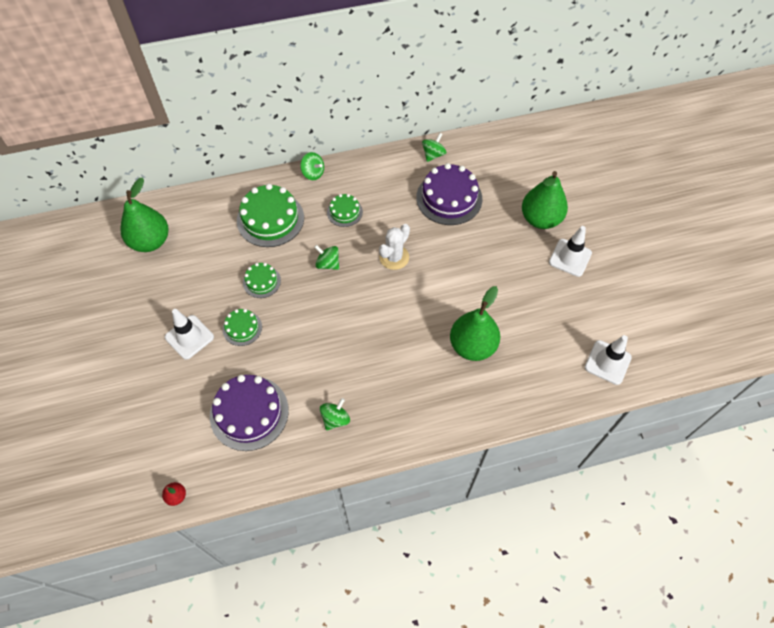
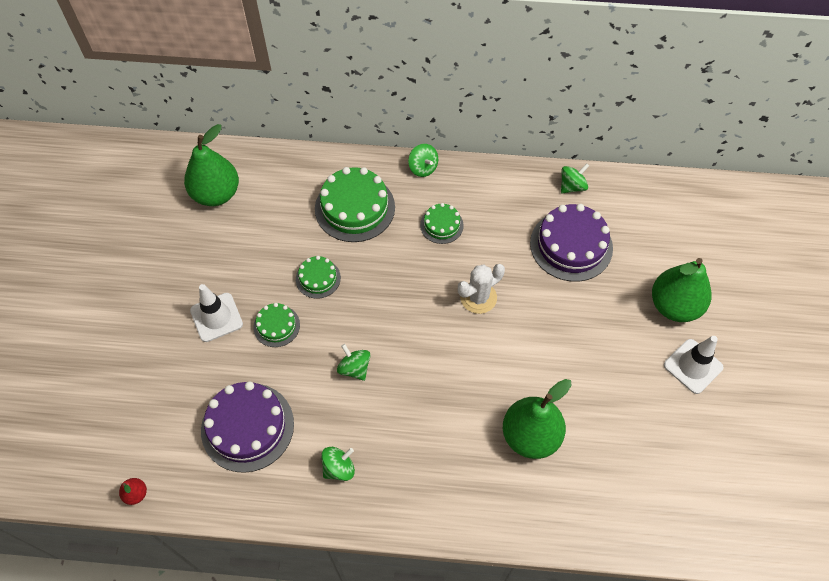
camera: 20 degrees right, 0 degrees up
(328, 264) = (399, 281): green spinning top -> green spinning top (354, 368)
(607, 362) = (690, 514): white traffic cone -> none

